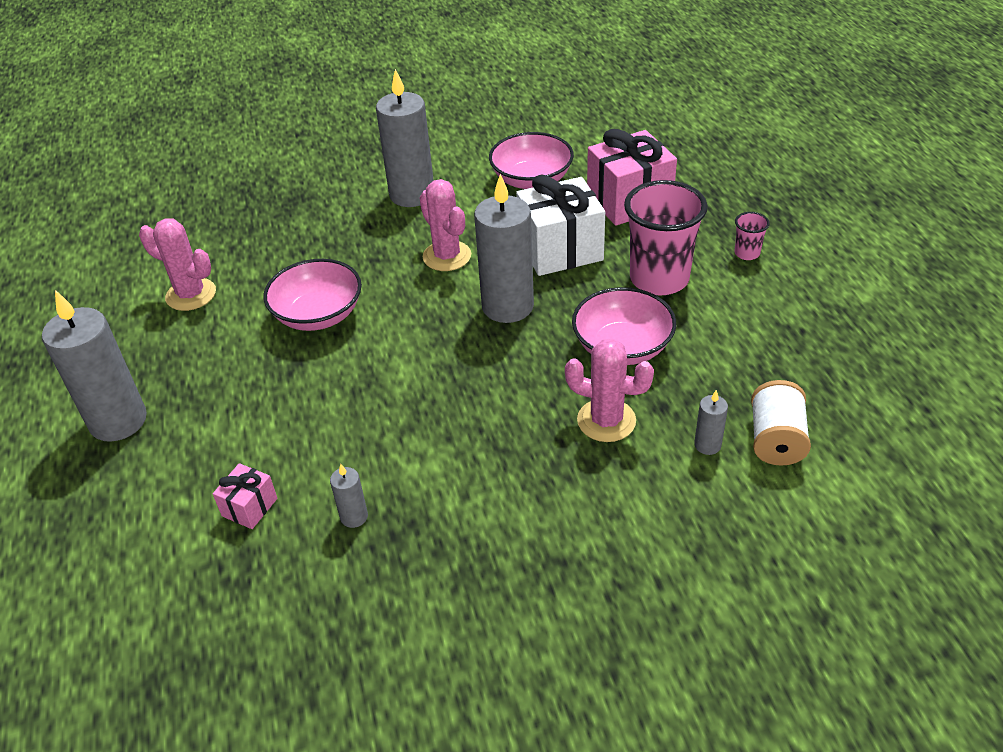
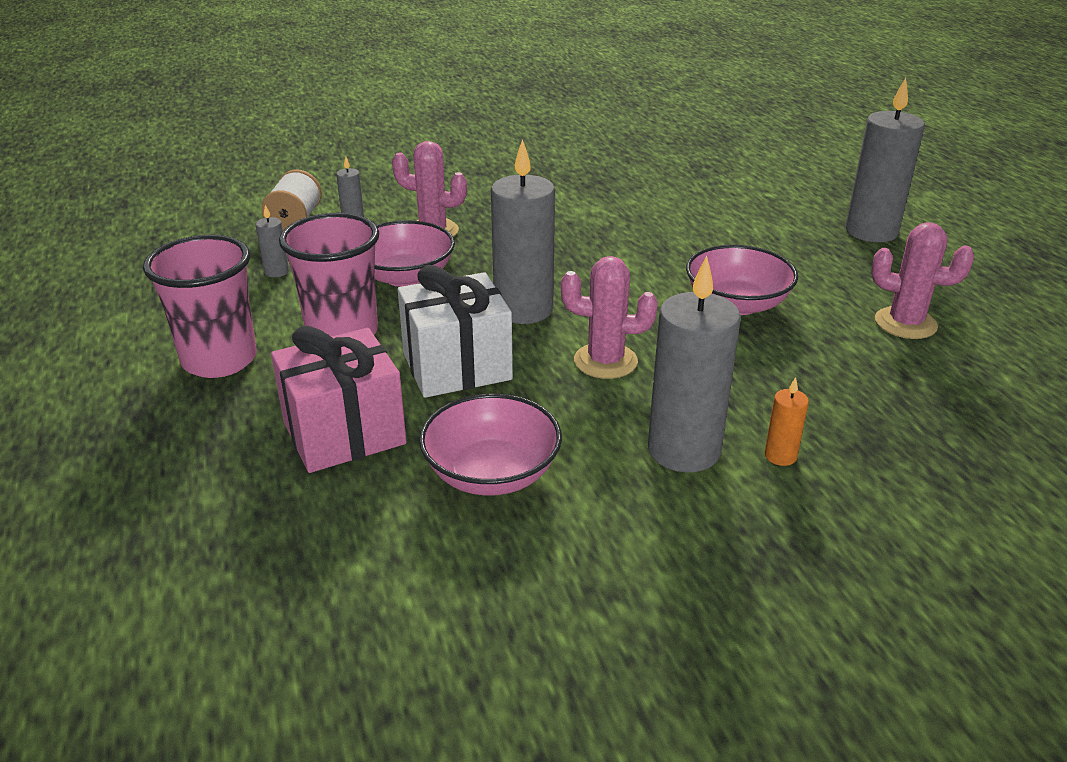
camera: 175 degrees right, 10 degrees down
(249, 507) = (714, 191): pink gift -> none
(354, 192) = (780, 456): none -> orange candle
(354, 517) = (632, 188): grey candle -> grey candle (276, 272)
(447, 256) = (605, 361): pink cactus -> pink cactus turned 45 degrees counterclockwise
(747, 253) = (219, 360): pink cup -> pink cup, size x2.28

